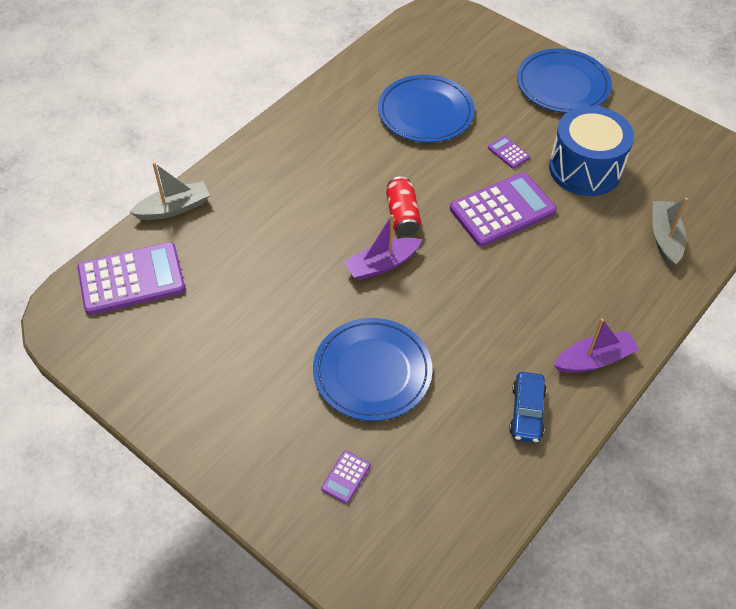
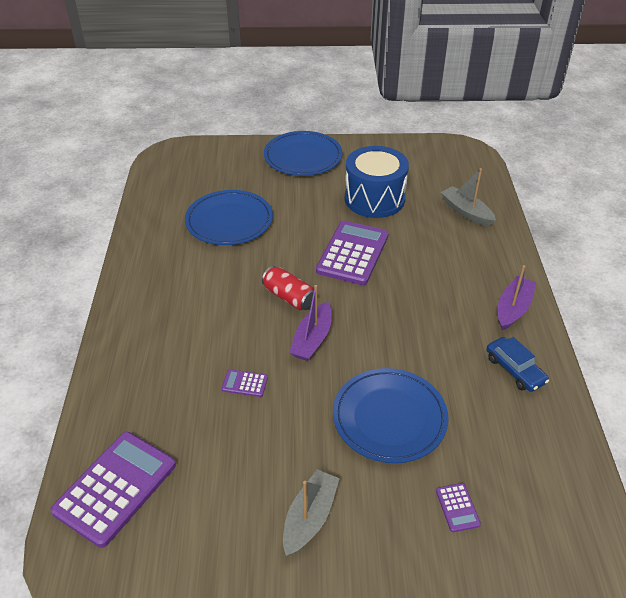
camera: 40 degrees left, 10 degrees down
(174, 208) = (95, 405): grey boat -> grey boat (309, 517)
(508, 152) = (315, 215): purple calculator -> purple calculator (245, 383)

